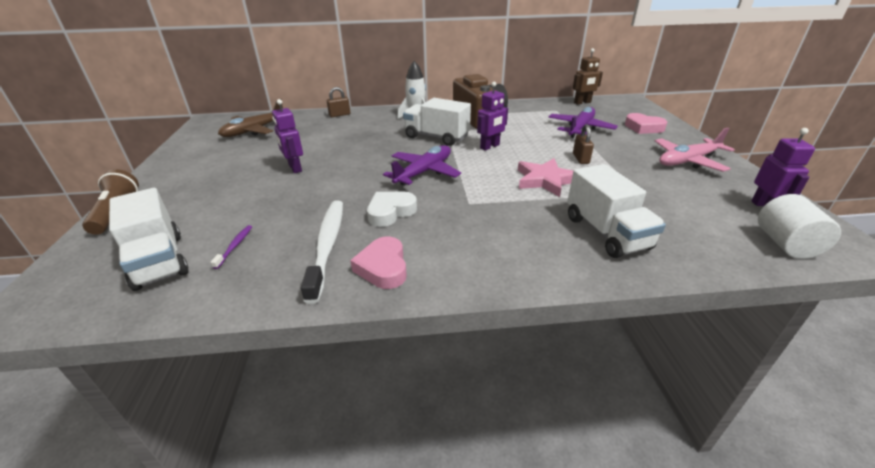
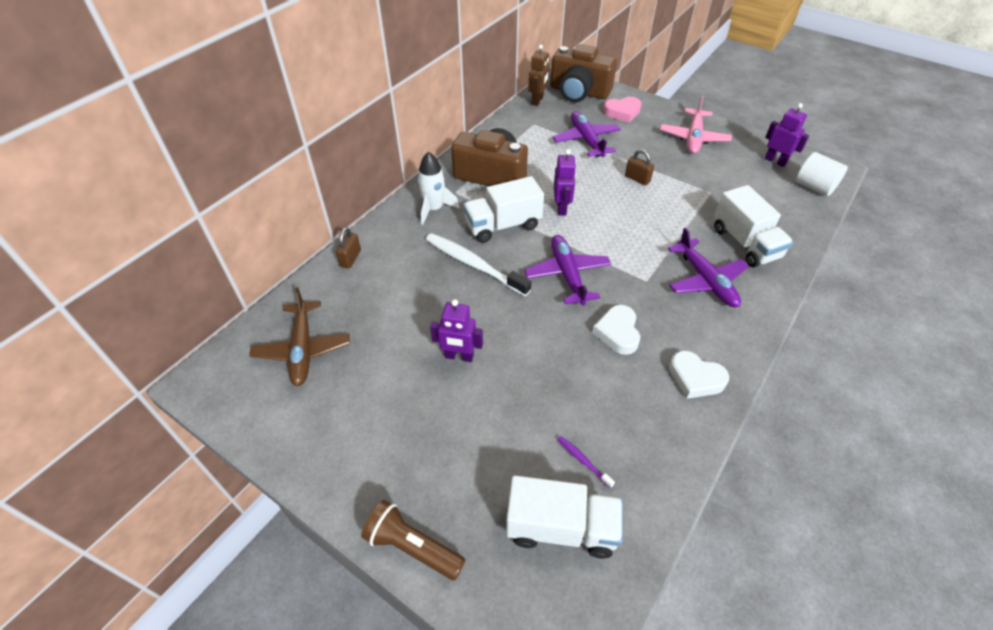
camera: 50 degrees left, 15 degrees up
(327, 245) = (636, 397): white toothbrush -> white toothbrush (474, 264)
(383, 267) = (695, 378): pink heart -> white heart
(516, 230) = (706, 281): none -> purple plane
(545, 180) = (651, 219): pink star -> none
(606, 233) = (745, 243): white truck -> white truck turned 45 degrees clockwise
(625, 109) = (579, 92): none -> brown camera

